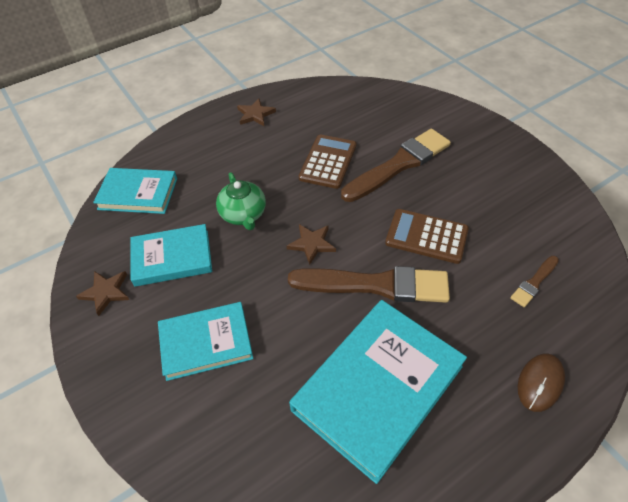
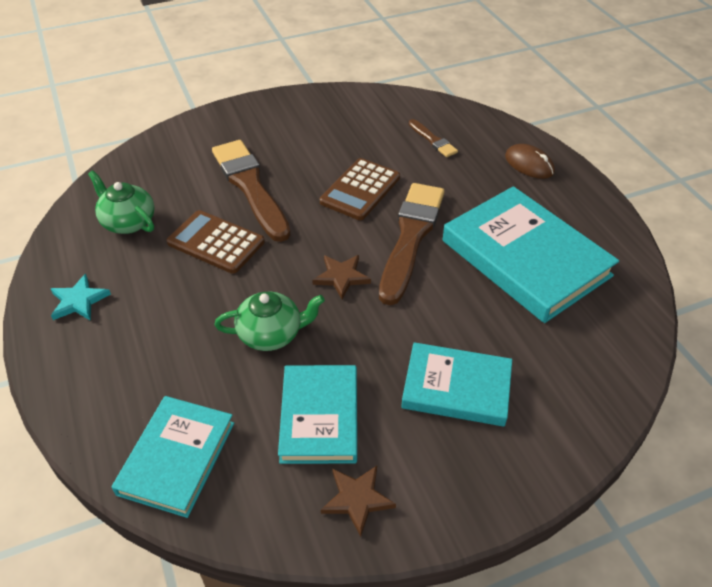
camera: 80 degrees left, 5 degrees down
(206, 343) = (456, 387): turquoise book -> turquoise book turned 75 degrees counterclockwise
(255, 114) = (79, 301): brown star -> turquoise star
(334, 113) = (128, 222): none -> green teapot

